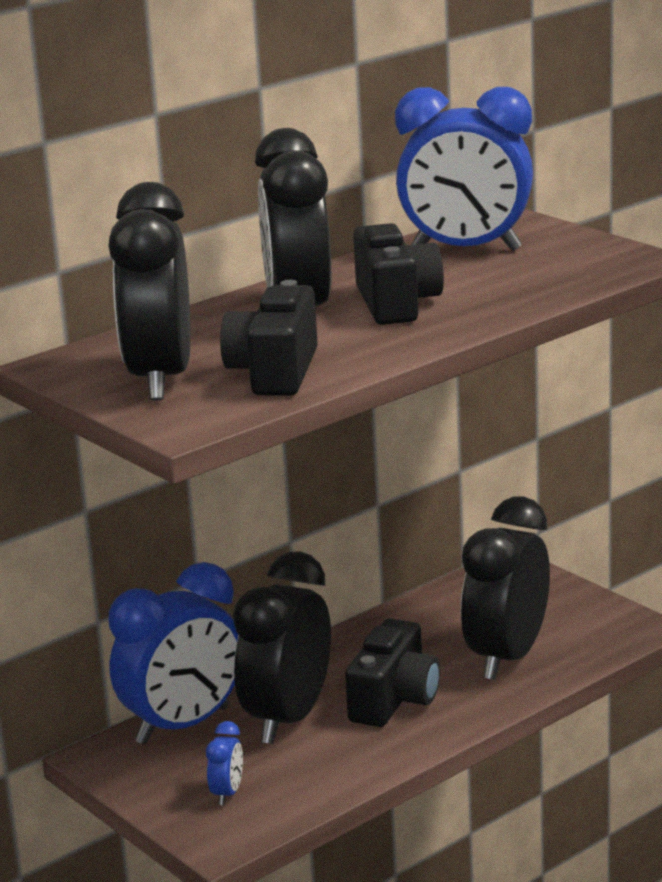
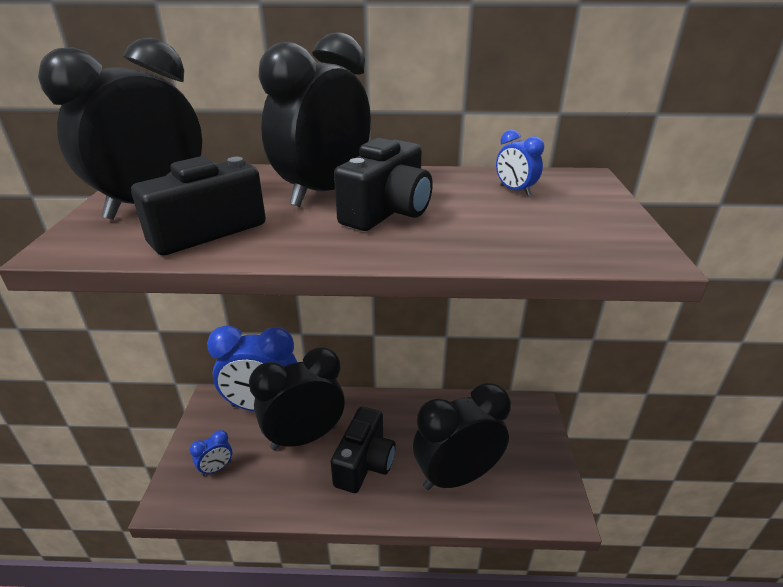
camera: 40 degrees right, 10 degrees up
(394, 700) = (364, 463): black camera -> black camera turned 45 degrees counterclockwise
(466, 250) = (515, 191): blue clock -> blue clock, size x0.41

